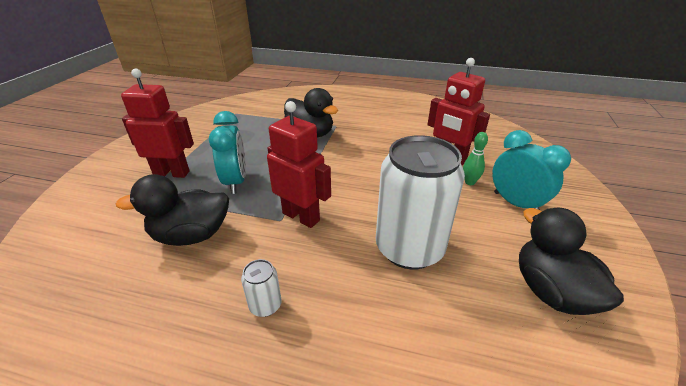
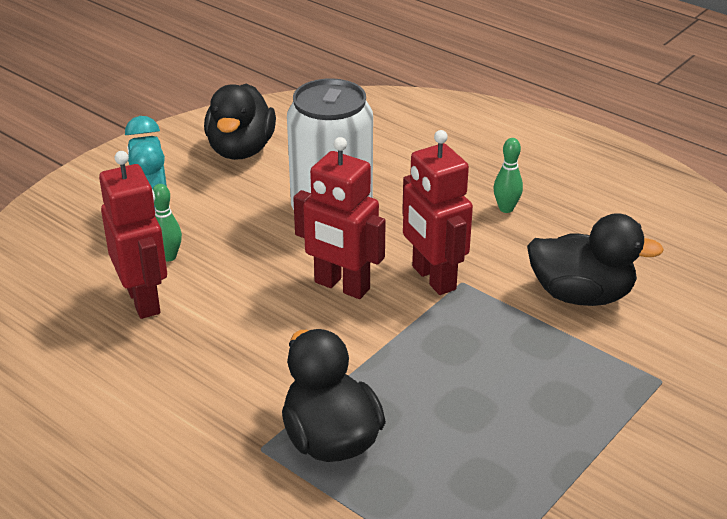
camera: 155 degrees left, 0 degrees up
(172, 173) = (622, 415): red robot -> red robot (341, 286)
(236, 181) = (511, 362): turquoise clock -> none
(265, 305) = (506, 208): white can -> green bowling pin

